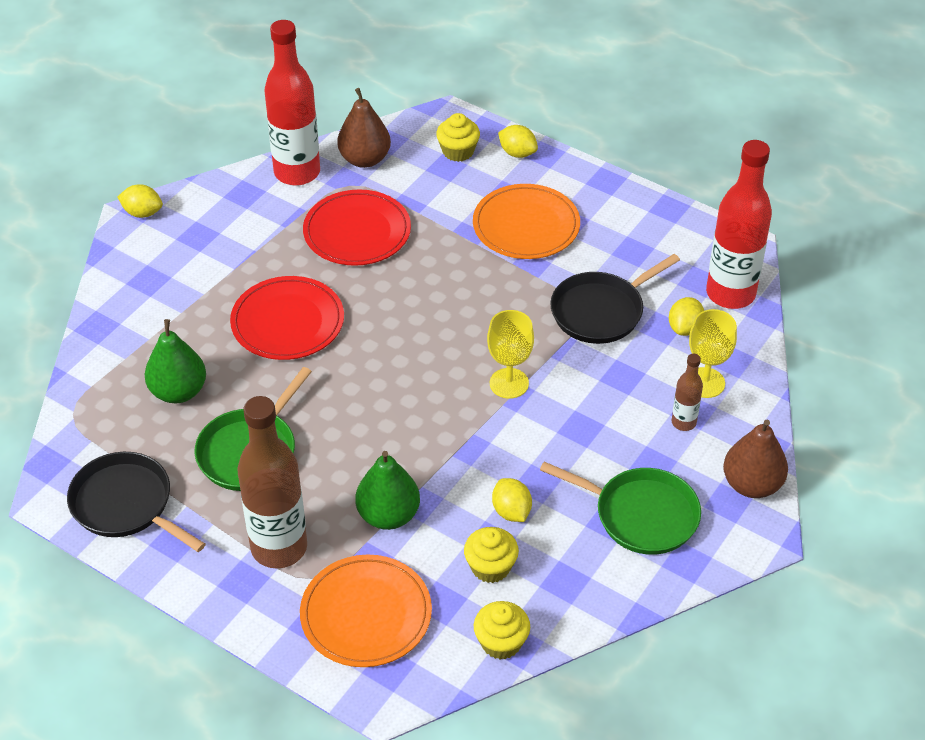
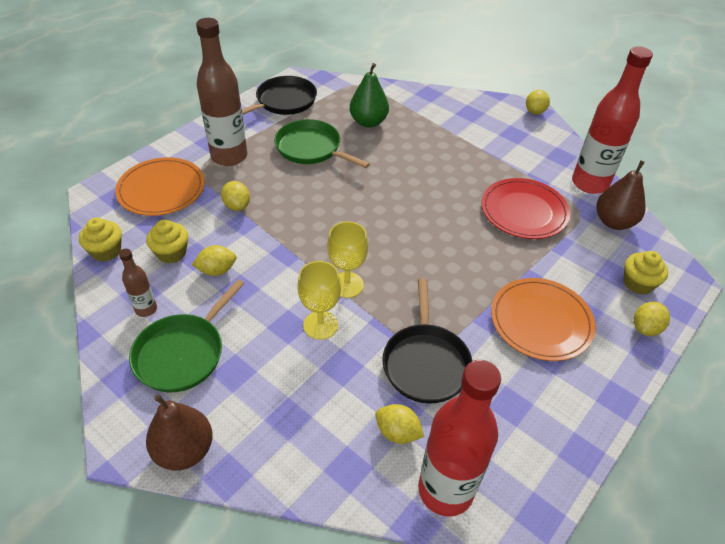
camera: 95 degrees right, 0 degrees up
(287, 322) = (426, 170): red plate -> none
(388, 515) = (237, 206): green pear -> yellow lemon
(601, 311) = (425, 363): black pan -> black pan turned 150 degrees counterclockwise
(683, 422) = (275, 406): brown bottle -> brown bottle (146, 309)
(705, 383) = (321, 436): yellow goblet -> yellow goblet (320, 325)

